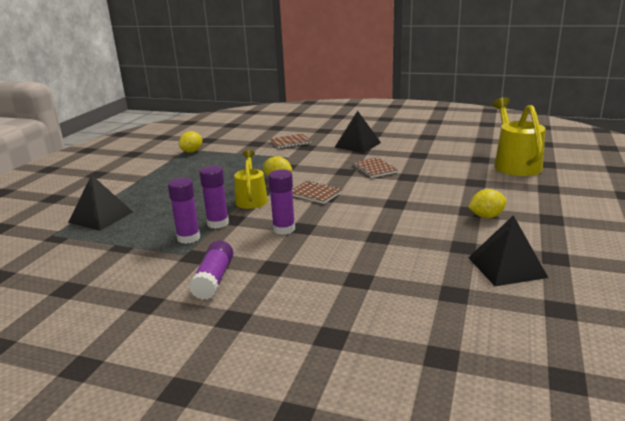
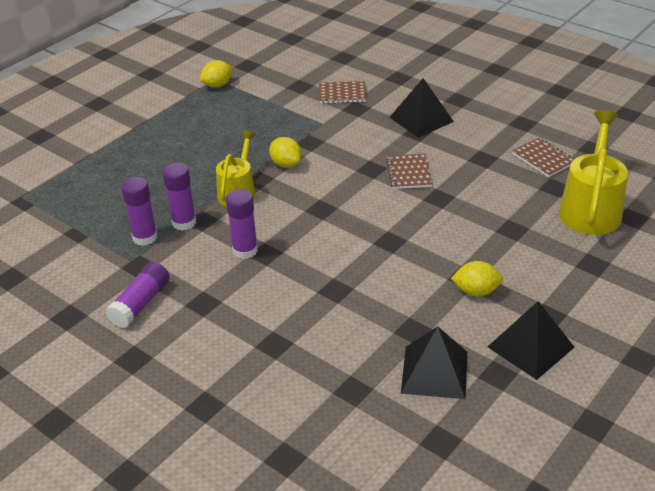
camera: 20 degrees right, 15 degrees up
(101, 217) = (75, 180): black pyramid -> black pyramid (530, 346)
(315, 194) = (312, 201): brown notebook -> brown notebook (543, 159)

